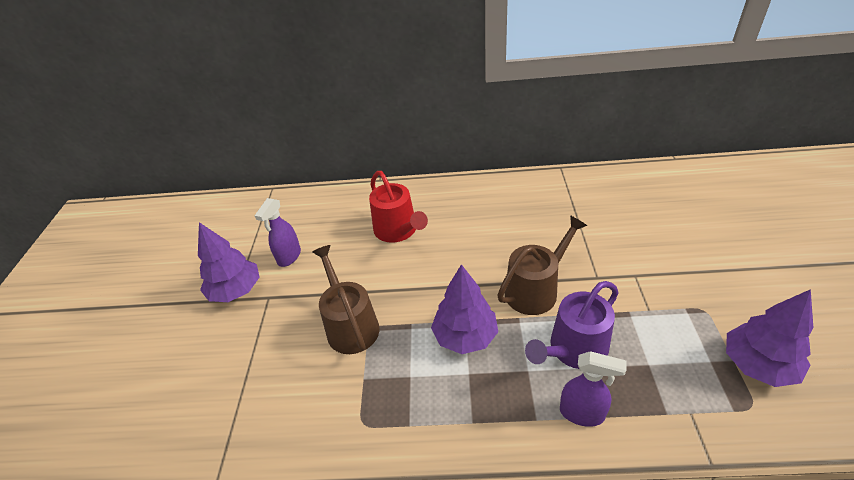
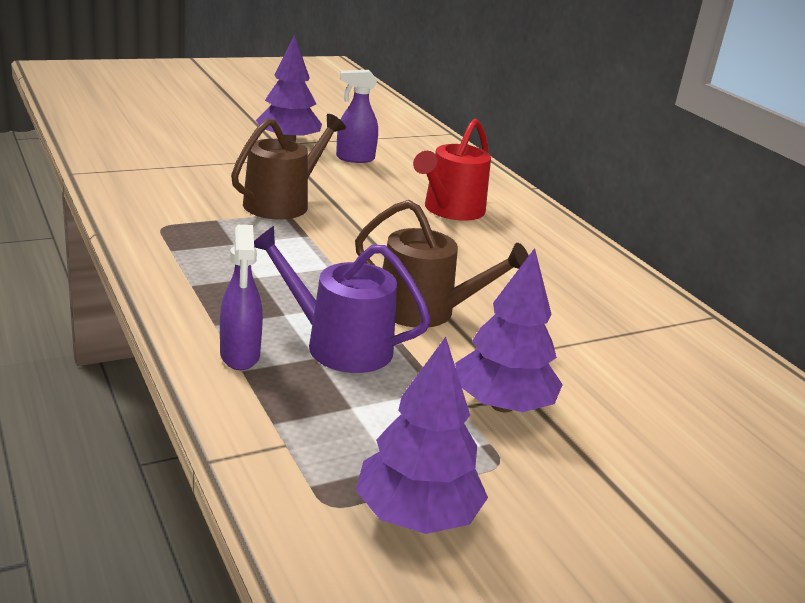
camera: 55 degrees right, 15 degrees down
(465, 336) = (311, 269): purple tree -> purple tree (502, 405)

